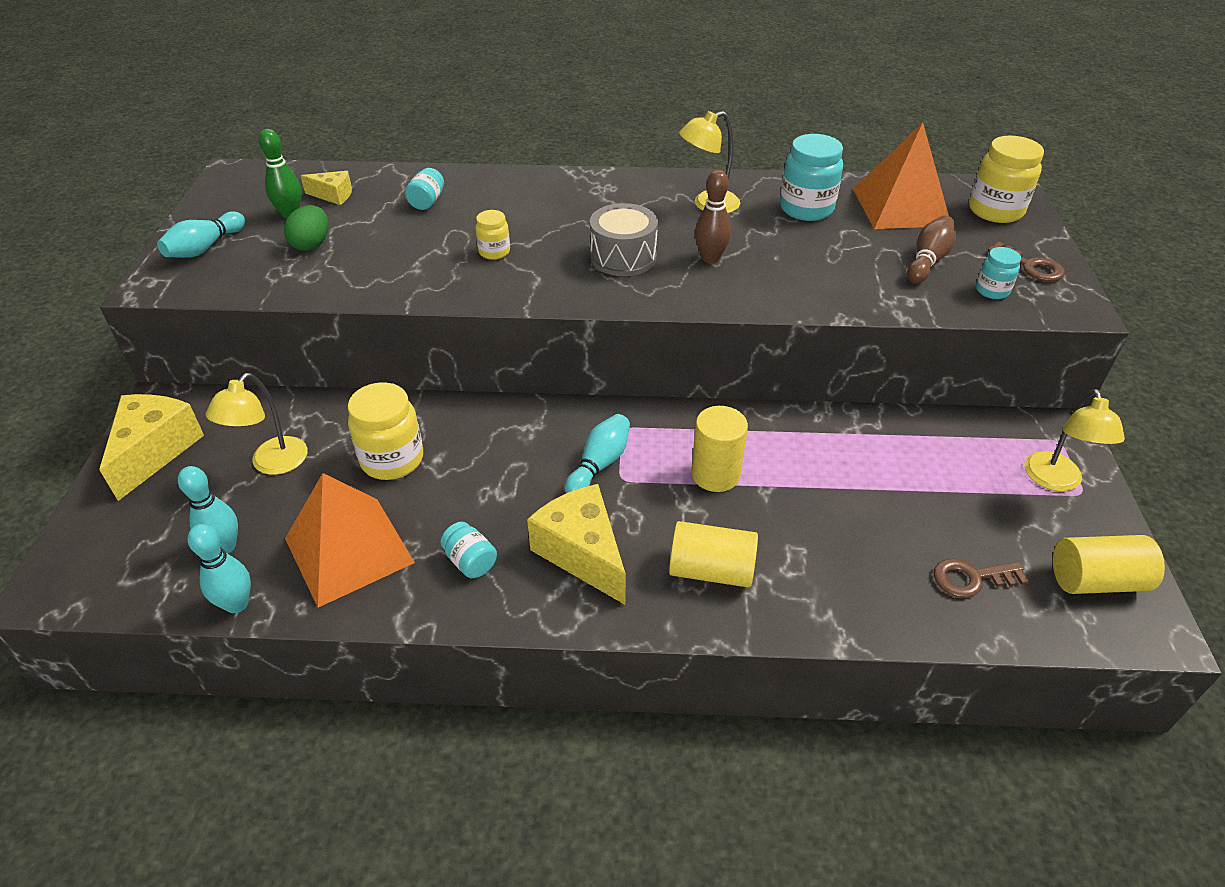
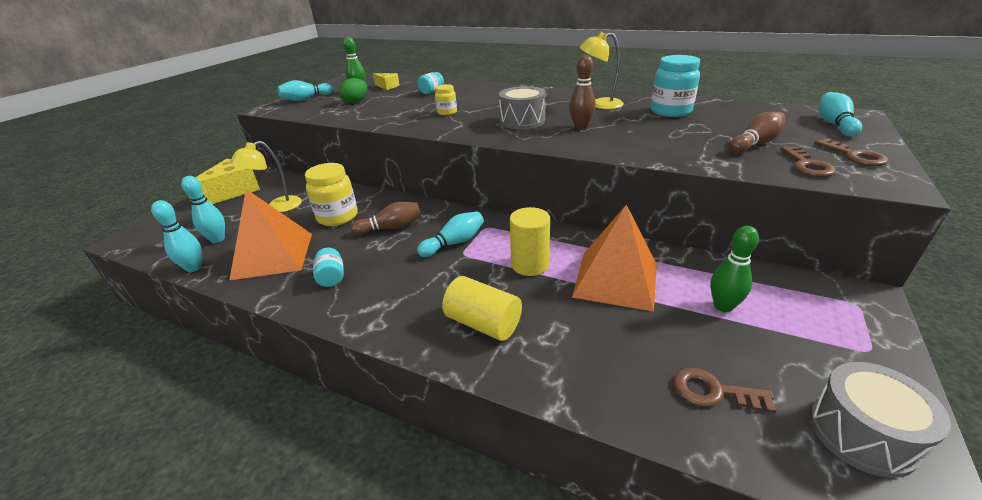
camera: 25 degrees right, 10 degrees down
(491, 460) = (391, 228): none -> brown bowling pin
(582, 553) = (403, 290): yellow cheese -> none
(900, 207) = (748, 116): orange pyramid -> orange pyramid (615, 279)
(943, 477) = (723, 306): none -> green bowling pin
(992, 291) = (807, 165): turquoise jar -> brown key
(995, 211) = (834, 124): yellow jar -> turquoise bowling pin
(1055, 481) = (841, 334): yellow lamp -> none
(1096, 580) = (861, 433): yellow cylinder -> grey drum

